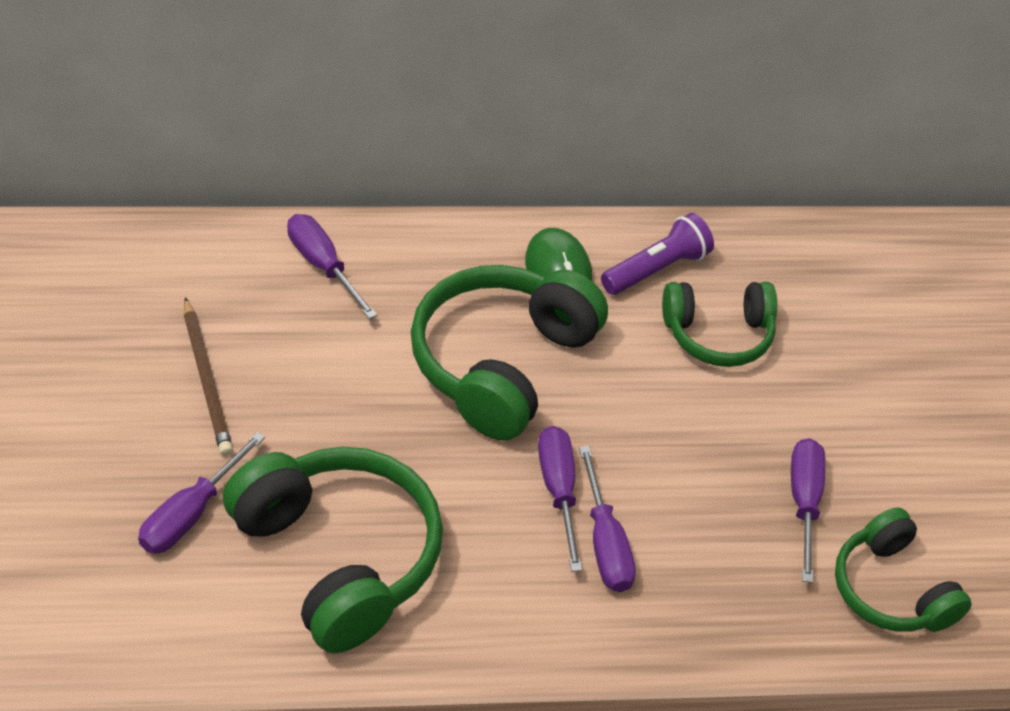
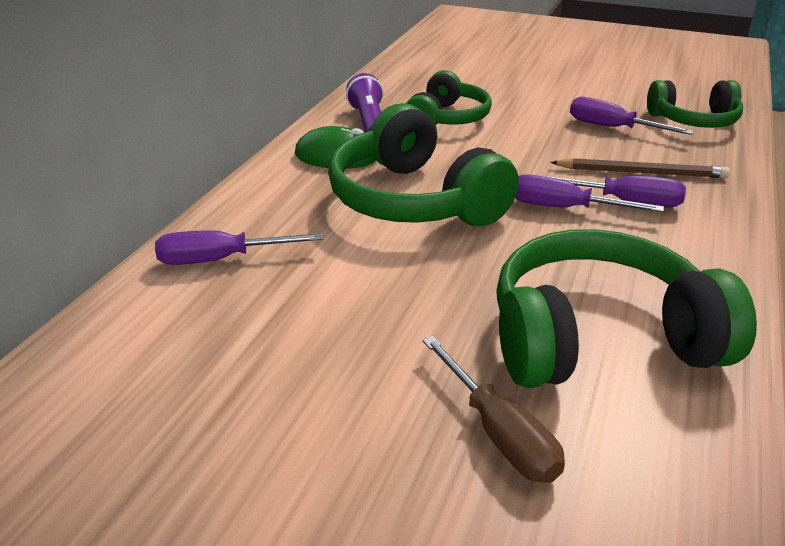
camera: 60 degrees left, 15 degrees down
(191, 514) = (499, 433): purple screwdriver -> brown screwdriver
(207, 380) = (308, 372): brown pencil -> brown pencil (641, 172)

